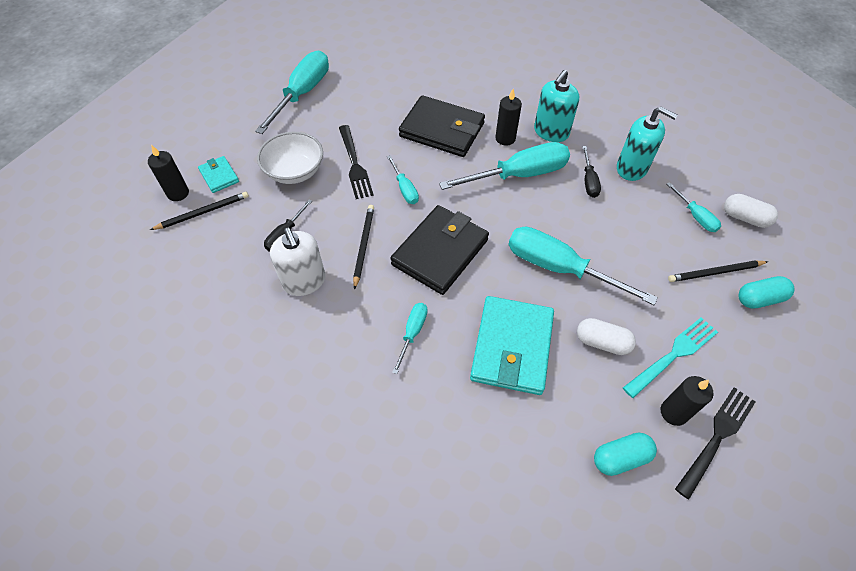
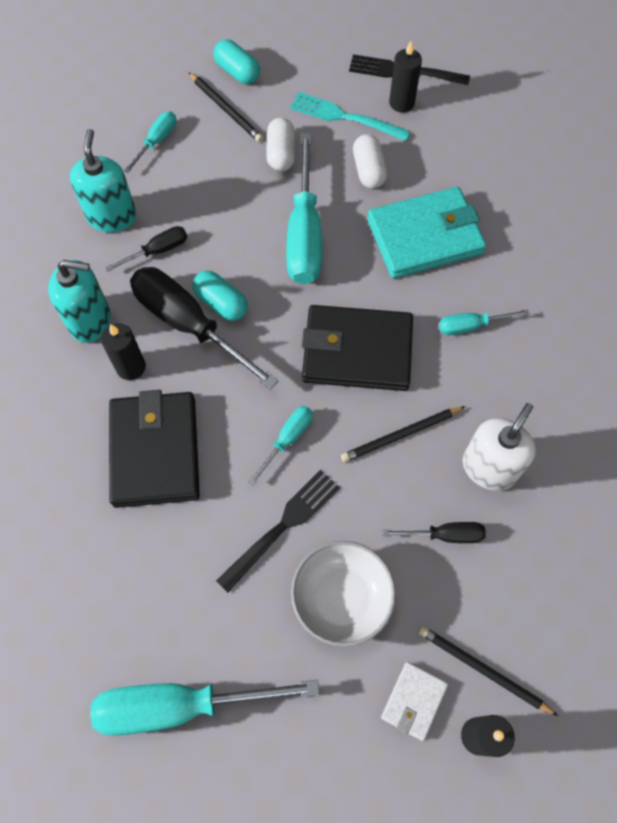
camera: 120 degrees left, 10 degrees up
(219, 176) = (414, 701): turquoise wallet -> white wallet
(519, 175) = (189, 324): turquoise screwdriver -> black screwdriver
(620, 458) = (468, 125): turquoise capsule -> turquoise capsule (221, 303)
(745, 218) = (134, 102): white capsule -> white capsule (281, 154)

